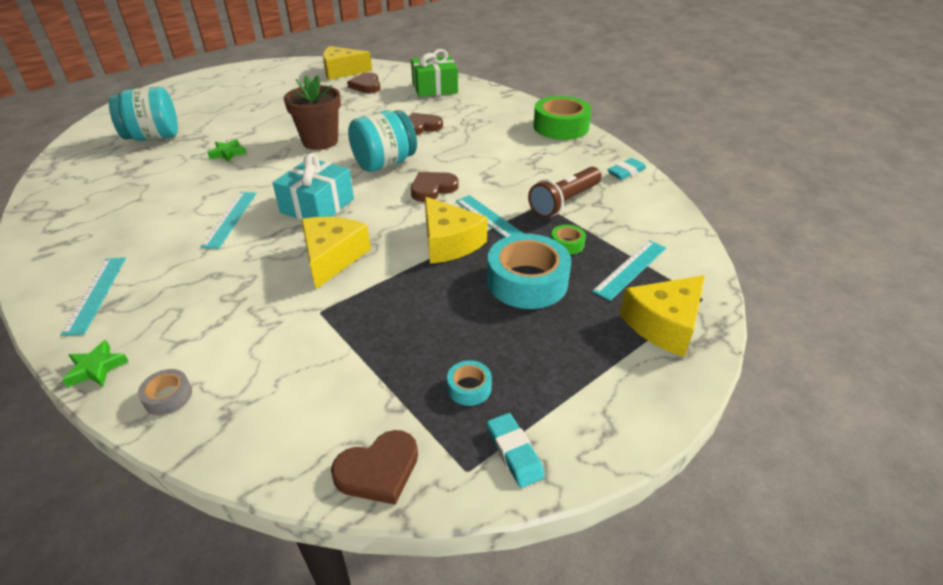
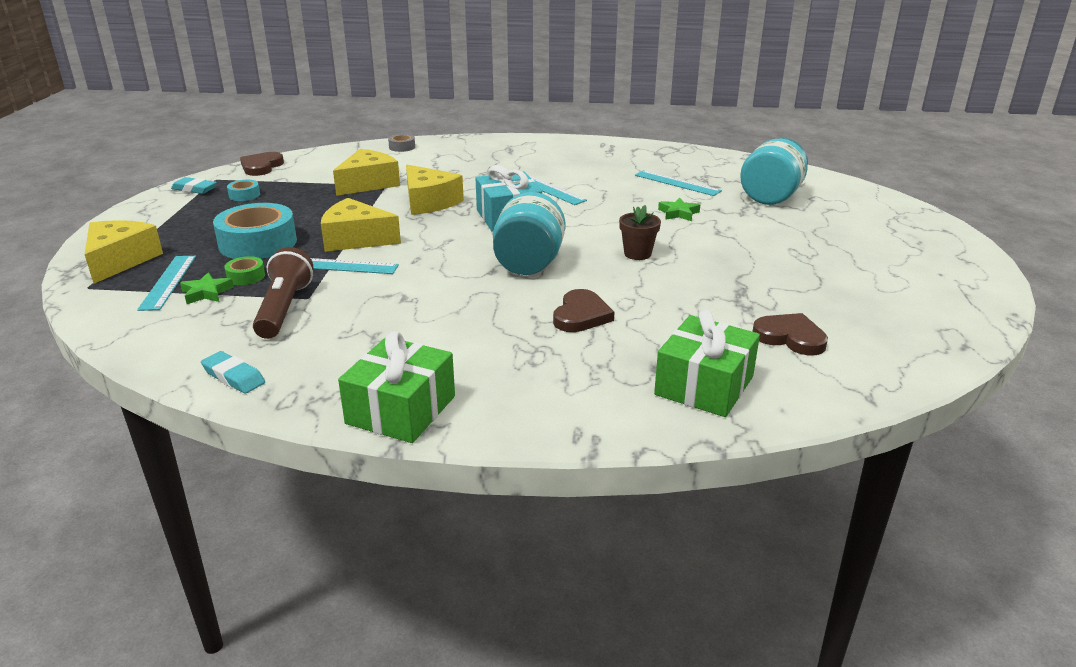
camera: 135 degrees right, 10 degrees down
(96, 294) = (527, 148): turquoise ruler -> turquoise ruler (677, 183)
(96, 368) = (456, 140): green star -> green star (206, 293)
(320, 141) = (637, 254): brown flower pot -> brown flower pot, size x0.58
(342, 71) = (886, 343): yellow cheese -> yellow cheese (368, 183)
(432, 188) = (438, 265): brown heart -> none
(561, 127) = (401, 410): green tape -> green gift
(626, 172) = (233, 377): turquoise eraser -> turquoise eraser turned 60 degrees counterclockwise

